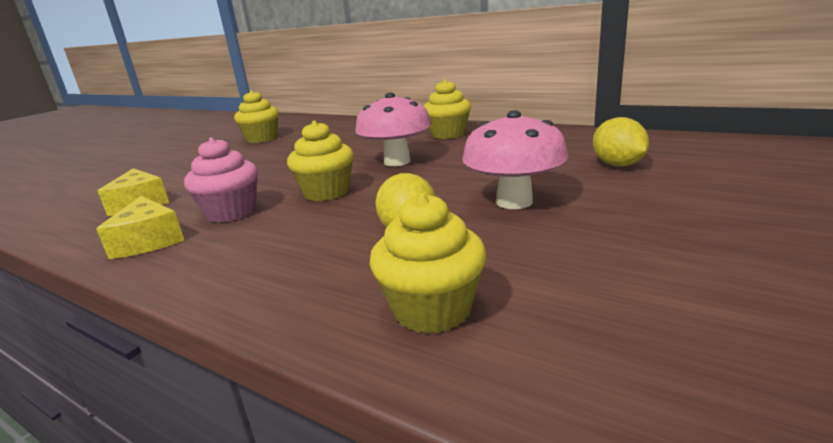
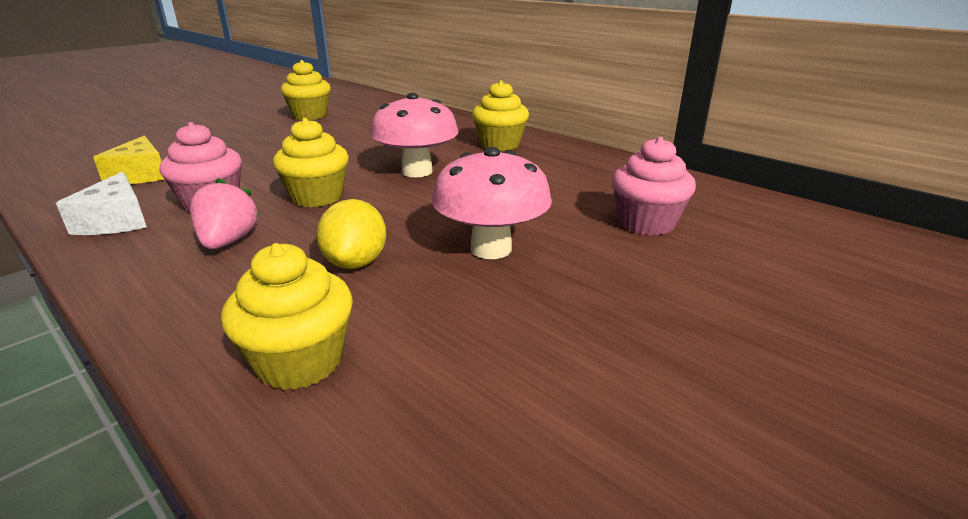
camera: 10 degrees right, 5 degrees up
(148, 241) = (116, 221): yellow cheese -> white cheese
(276, 237) = (228, 242): none -> pink strawberry
(617, 165) = (646, 223): yellow lemon -> pink cupcake

